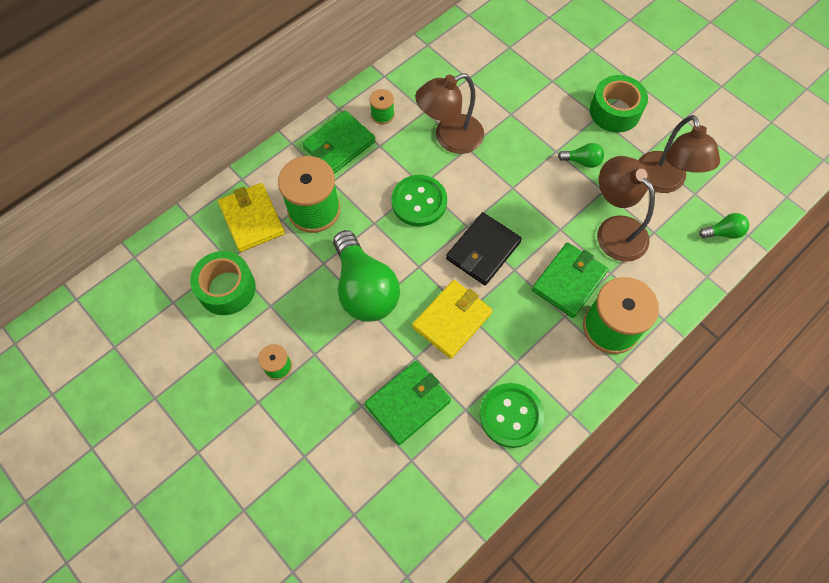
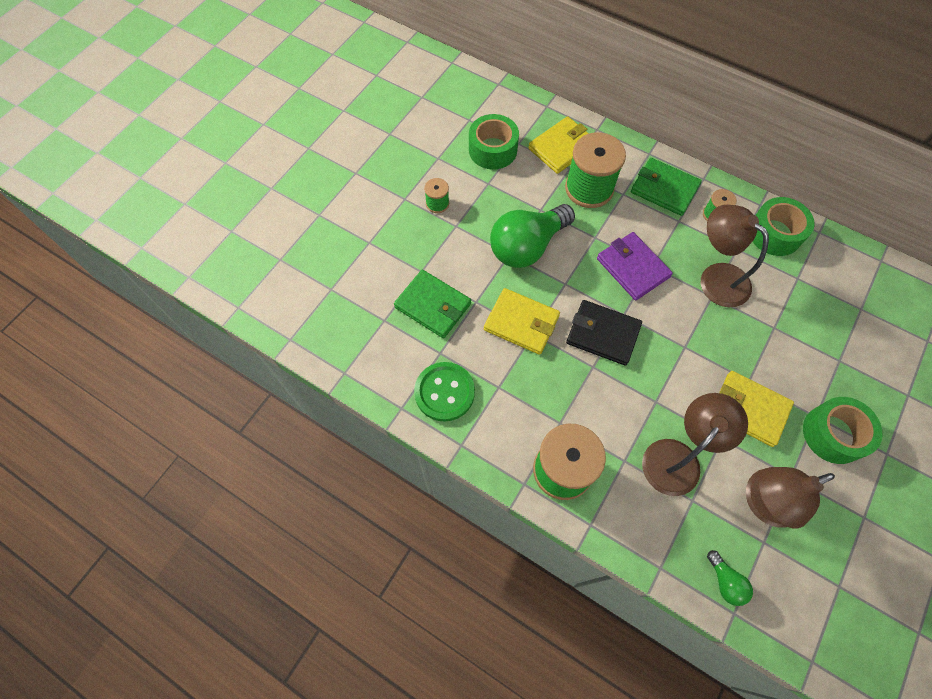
camera: 75 degrees right, 0 degrees up
(418, 77) = (774, 233): none -> green tape
(419, 202) = (632, 268): green button -> purple wallet
(569, 281) = (599, 420): green wallet -> none
(582, 161) = (749, 409): green light bulb -> yellow wallet

